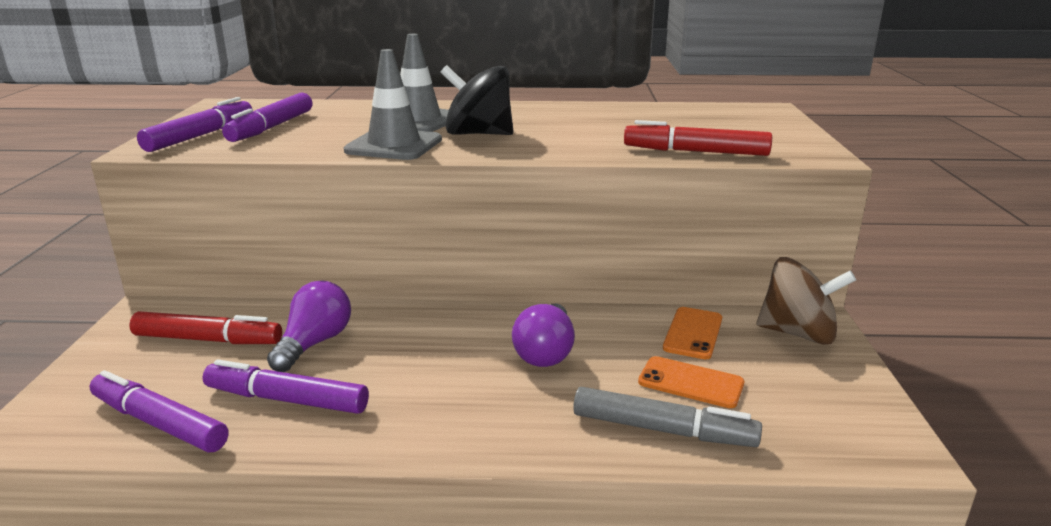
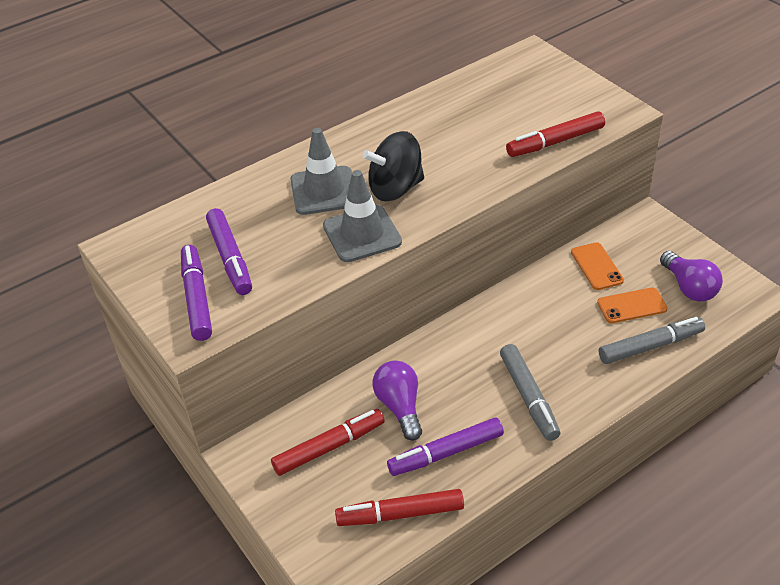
camera: 35 degrees left, 20 degrees up
(159, 423) = (400, 514): purple marker -> red marker
(444, 400) = (528, 397): none -> grey marker
(545, 352) = (538, 330): purple light bulb -> purple light bulb (689, 287)
(798, 333) = (647, 234): brown spinning top -> none

